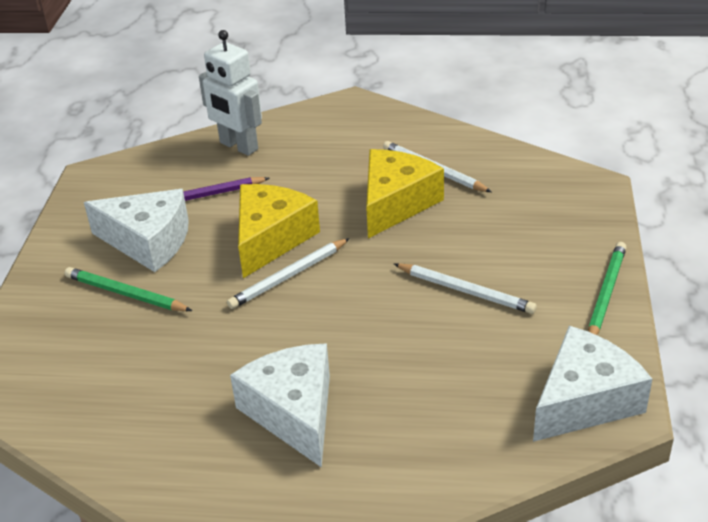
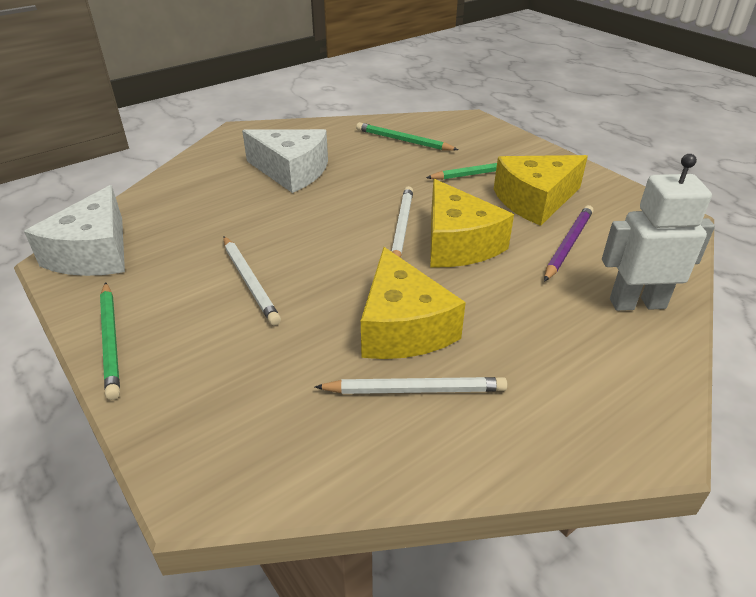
camera: 135 degrees right, 0 degrees up
(115, 391) = (403, 140): none -> green pencil
(148, 241) = (535, 201): white cheese -> yellow cheese
(465, 291) = (249, 281): white pencil -> white pencil turned 105 degrees counterclockwise

